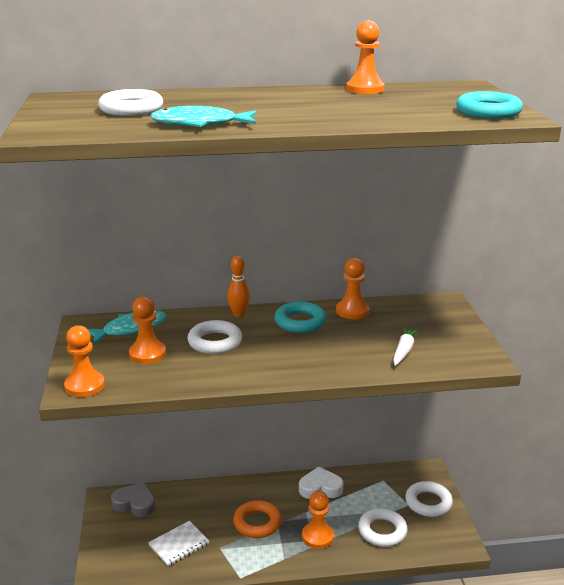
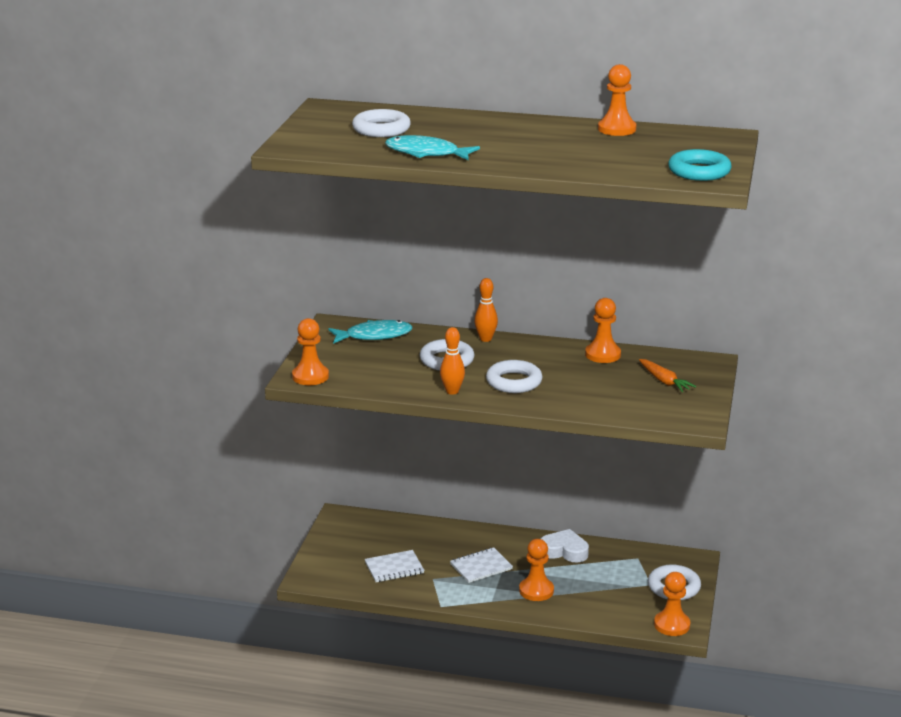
camera: 20 degrees right, 0 degrees up
(135, 503) = (366, 525): grey heart -> none
(147, 354) = (378, 360): orange pawn -> orange pawn (672, 625)
(239, 374) = (452, 391): none -> orange bowling pin
(257, 523) = (481, 567): orange ring -> white notebook
(300, 322) = (542, 356): turquoise ring -> none
(382, 531) = (606, 600): white ring -> white ring (514, 382)
(404, 350) = (625, 398): white carrot -> none
(423, 327) = (664, 381): none -> orange carrot

